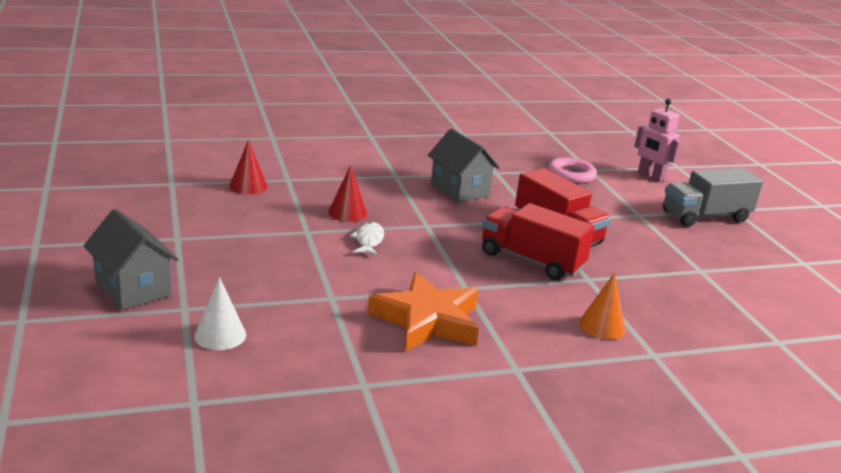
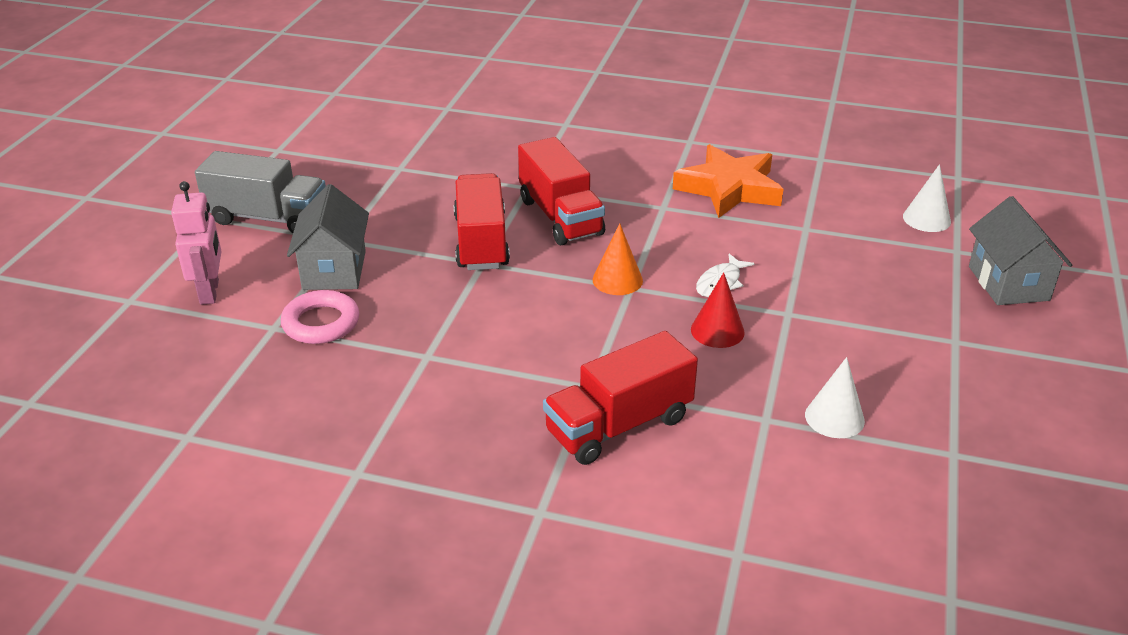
camera: 145 degrees left, 10 degrees up
(248, 186) = (834, 418): red cone -> white cone
(364, 164) = (619, 425): none -> red truck
(459, 190) = (524, 334): grey house -> grey house (334, 270)
(602, 326) = (577, 150): orange cone -> orange cone (617, 280)

